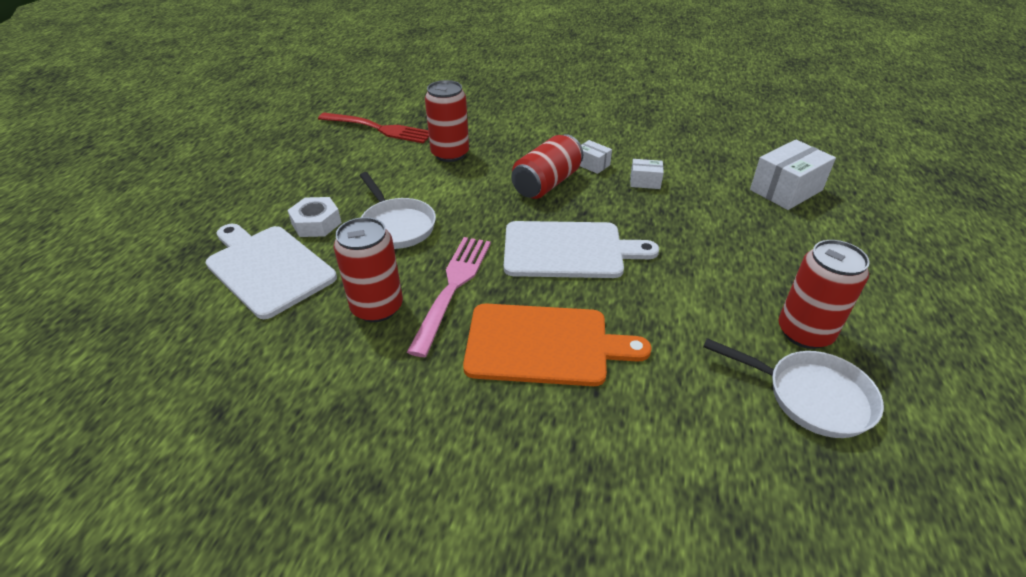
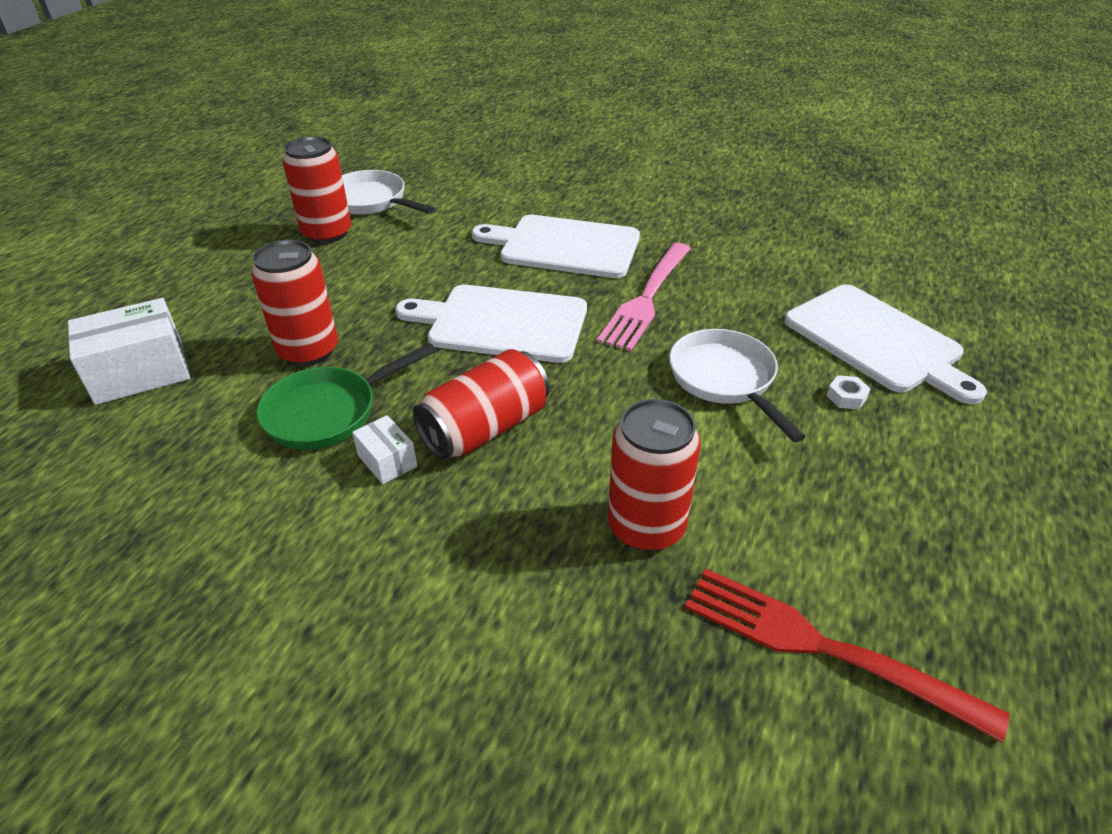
camera: 170 degrees left, 0 degrees up
(316, 223) = (846, 397): white nut -> white nut, size x0.54
(377, 307) = (727, 288): red can -> red can (308, 351)
(544, 344) = (564, 246): orange cutting board -> white cutting board
(645, 182) = (328, 412): white box -> green pan

